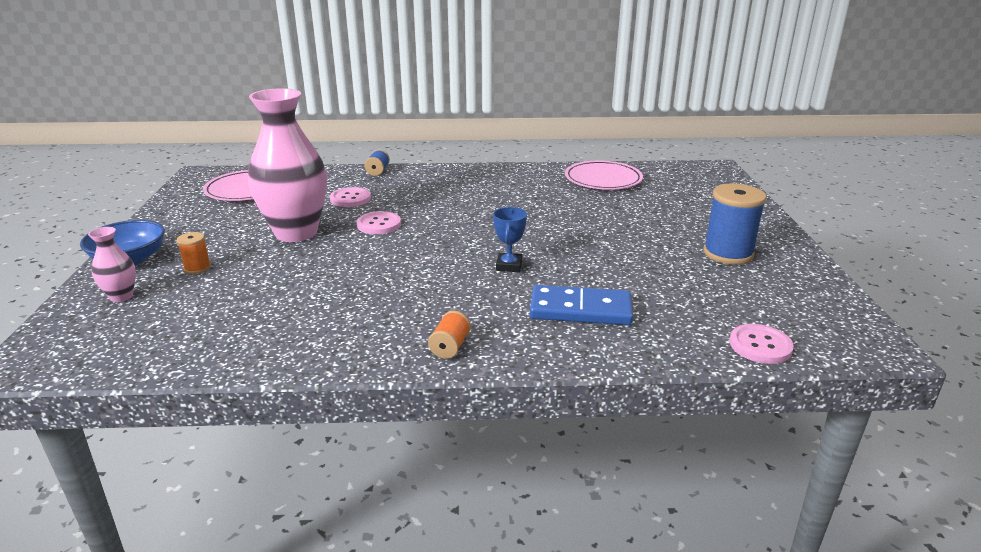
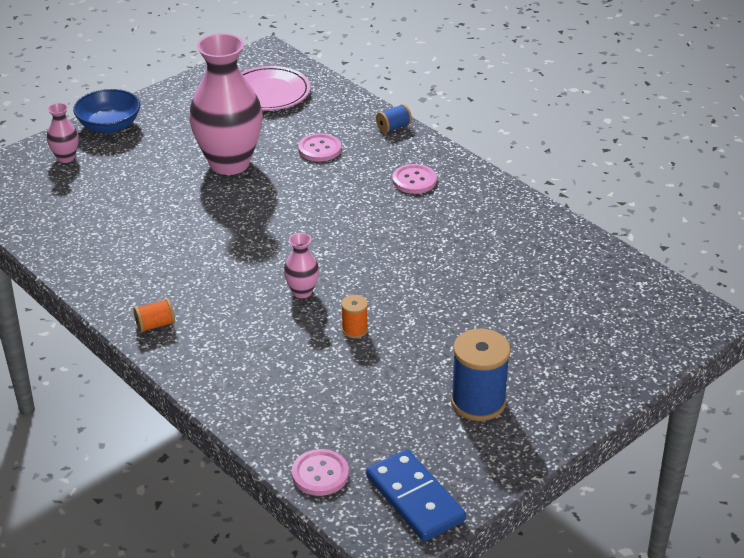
camera: 50 degrees right, 10 degrees up
(197, 268) = (131, 159): orange spool -> orange spool (354, 329)
(379, 224) = (292, 191): pink button -> pink button (414, 180)
(509, 266) = (302, 292): blue trophy -> pink vase
(580, 309) = (273, 360): blue domino -> blue domino (415, 498)
(603, 179) = (559, 258): pink plate -> none

